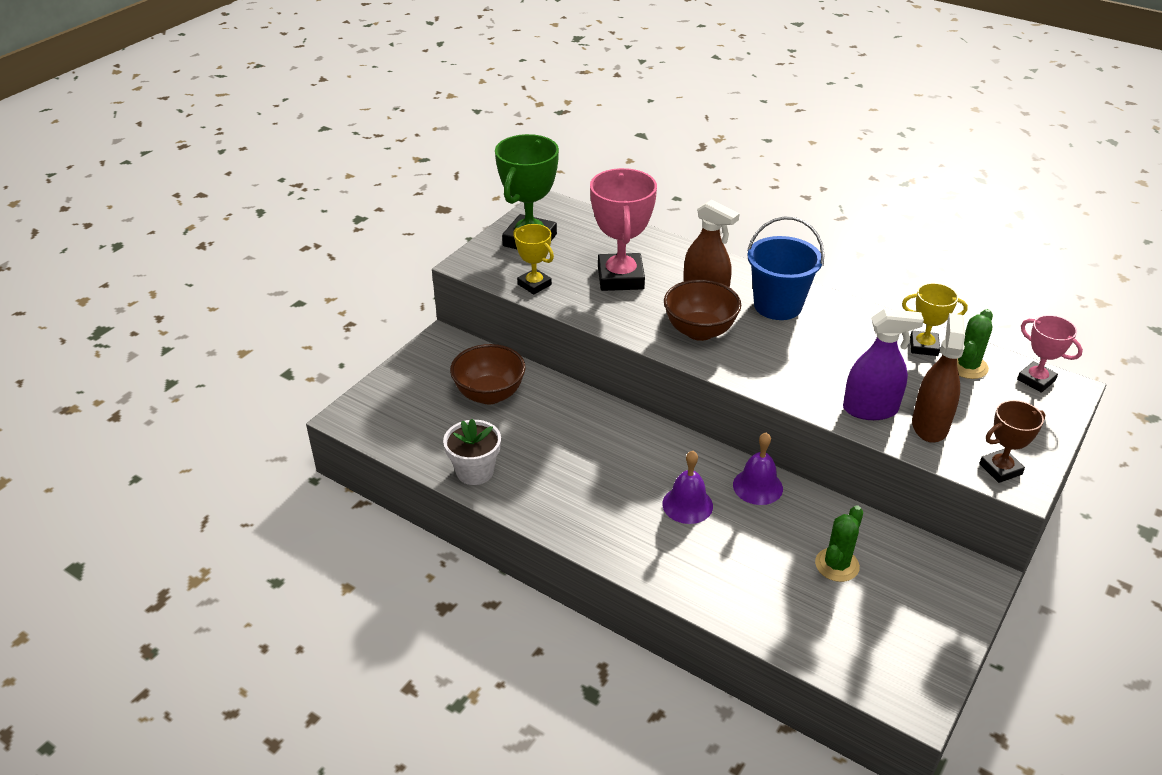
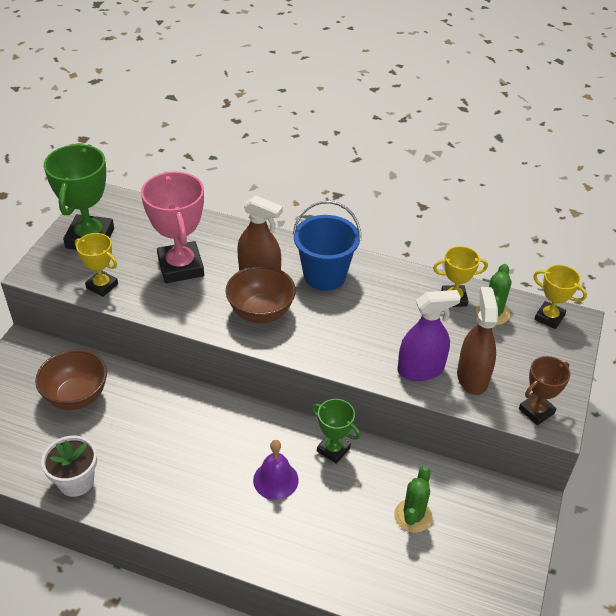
camera: 15 degrees left, 5 degrees up
(757, 486) = (333, 449): purple bell -> green trophy
(1036, 380) = (549, 317): pink trophy -> yellow trophy

